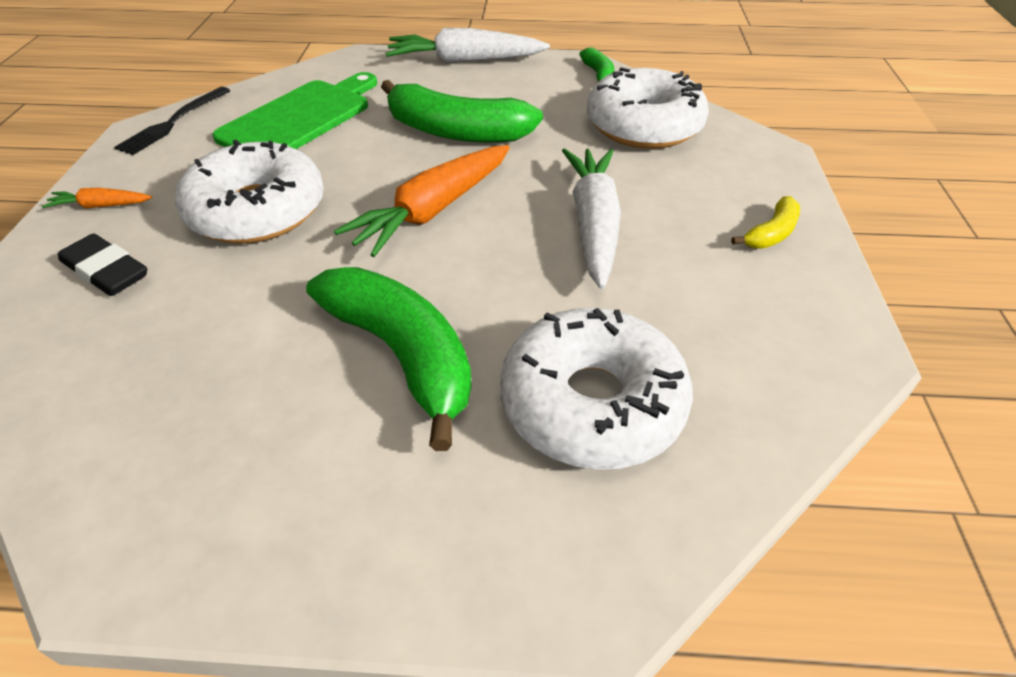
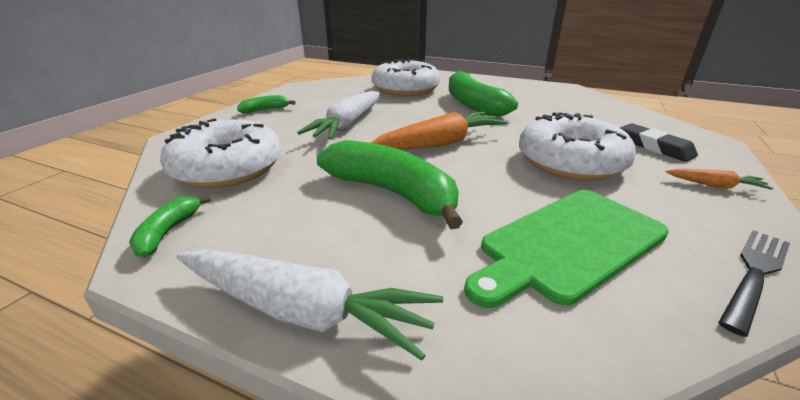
camera: 160 degrees left, 15 degrees down
(771, 233) = (265, 110): yellow banana -> green banana

